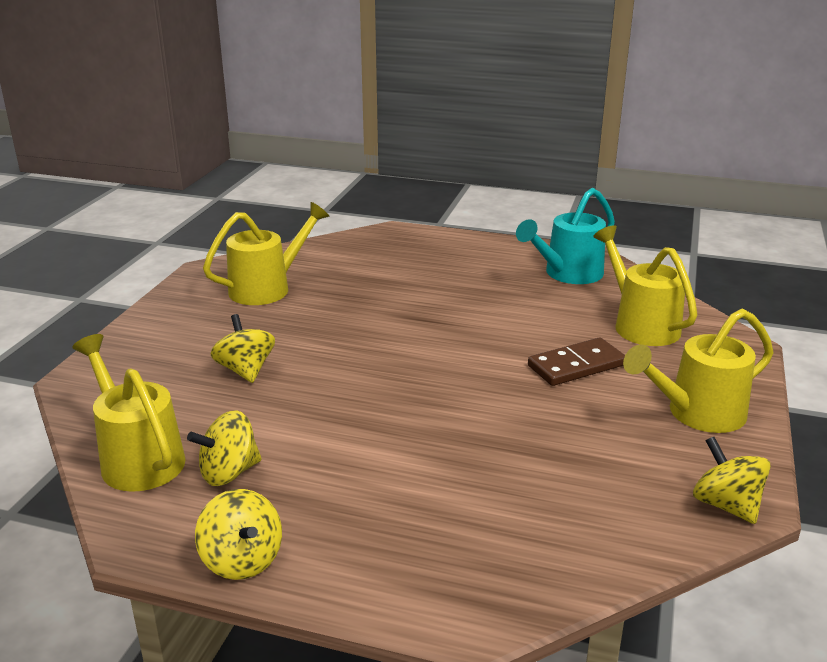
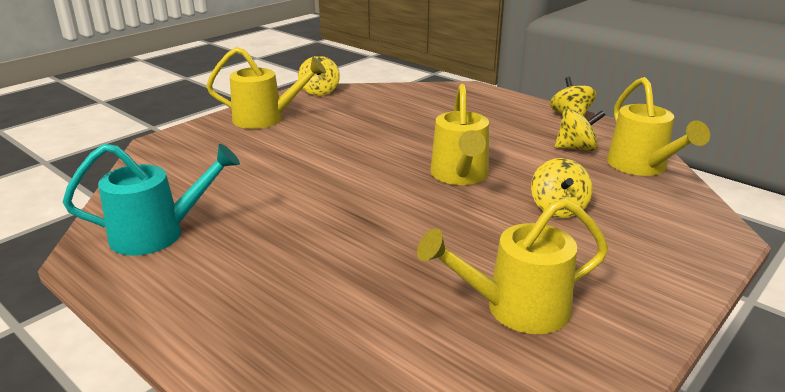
camera: 155 degrees left, 0 degrees up
(576, 365) = (292, 155): brown domino -> none
(640, 324) = (193, 171): yellow watering can -> yellow watering can (460, 176)

